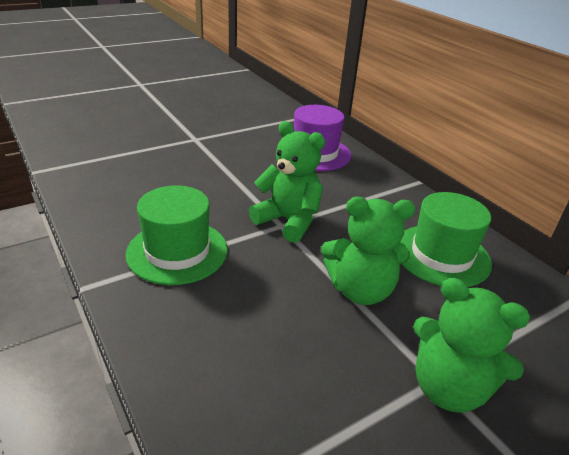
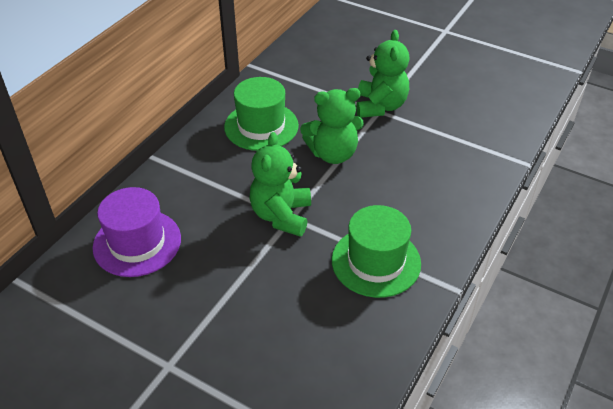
camera: 115 degrees left, 10 degrees up
(360, 290) = (333, 154): green teddy bear -> green teddy bear turned 105 degrees clockwise

